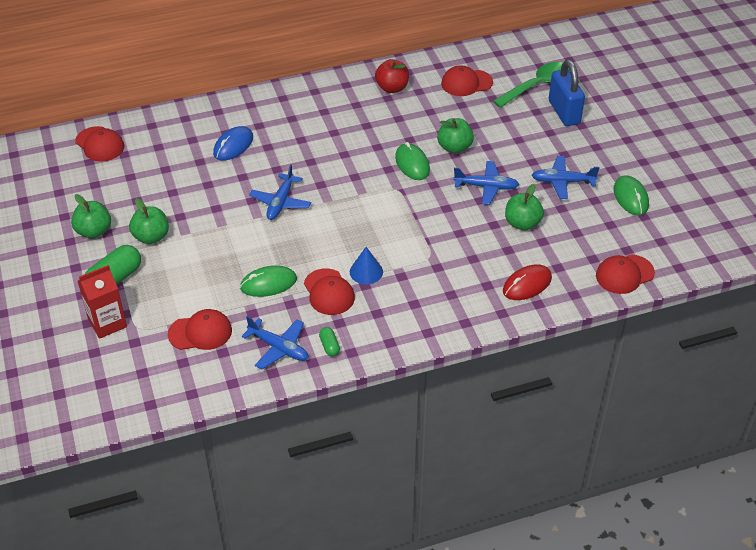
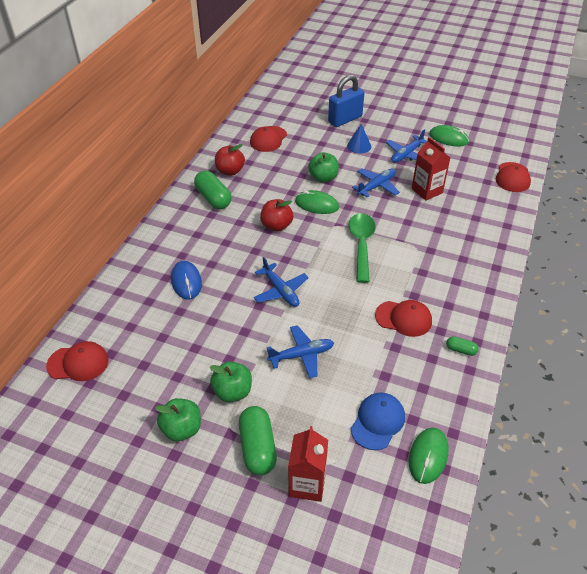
camera: 50 degrees left, 0 degrees up
(200, 332) = (377, 422): red cap -> blue cap
(268, 283) = (361, 347): green mouse -> green mouse (428, 456)
(279, 348) = (438, 381): blue plane -> blue plane (302, 355)
(345, 100) = (213, 198): none -> green capsule
(355, 156) = (276, 226): none -> red apple
(366, 271) = (401, 287): blue cone -> blue cone (359, 146)
(522, 223) = (427, 191): green apple -> red carton
(527, 284) = (485, 220): red mouse -> none
(537, 85) = (308, 115): green spoon -> green spoon (361, 245)
(564, 112) = (345, 119): blue padlock -> blue padlock turned 60 degrees counterclockwise

